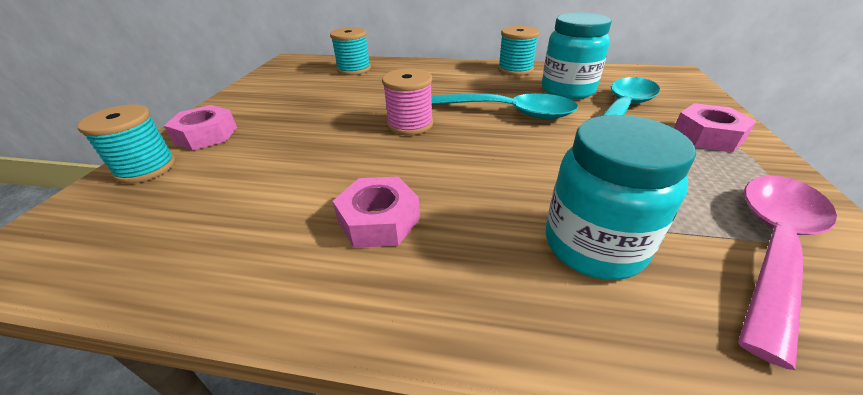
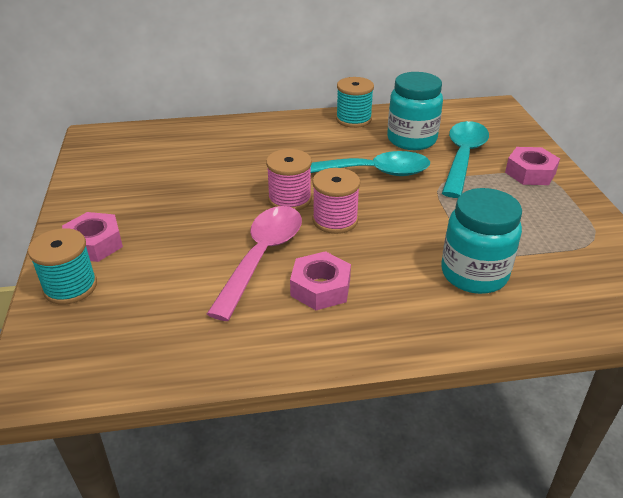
camera: 20 degrees left, 0 degrees up
(354, 69) = (183, 139): turquoise spool -> none
(444, 150) = (335, 220): none -> pink spool
(772, 247) = (576, 253): pink spoon -> pink spoon (262, 256)

